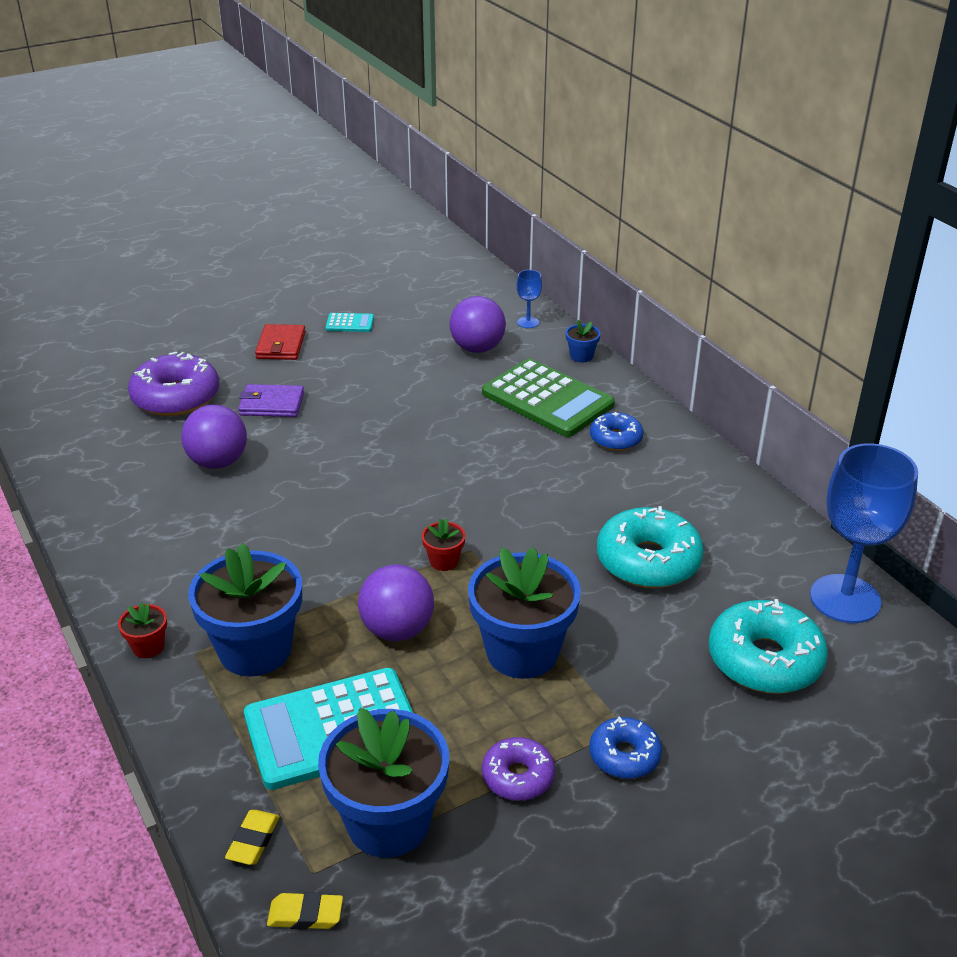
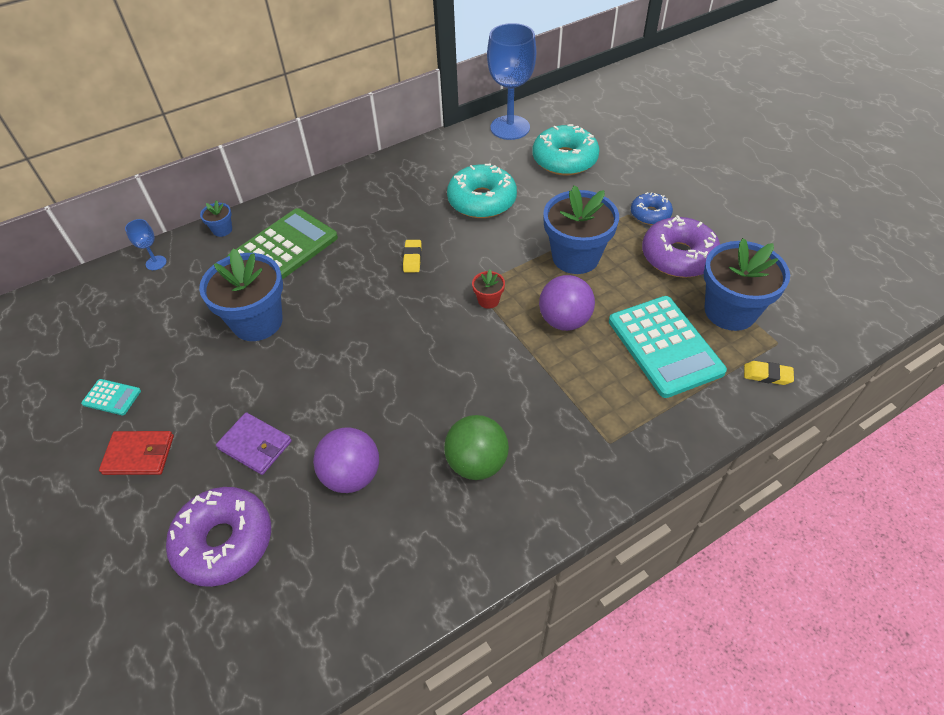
camera: 90 degrees left, 15 degrees up
(148, 647) = (609, 477): red flower pot -> none
(203, 545) = (477, 463): none -> green ball
(255, 650) = (599, 402): blue flower pot -> blue flower pot (257, 322)
(271, 404) = (255, 445): purple wallet -> purple wallet turned 60 degrees counterclockwise
(305, 915) = (807, 342): yellow eraser -> yellow eraser (412, 258)
(350, 323) = (112, 397): turquoise calculator -> turquoise calculator turned 105 degrees clockwise
(477, 348) = (191, 295): purple ball -> none
(518, 777) = (678, 256): purple donut -> purple donut, size x1.74
(616, 439) = (343, 212): blue donut -> none

